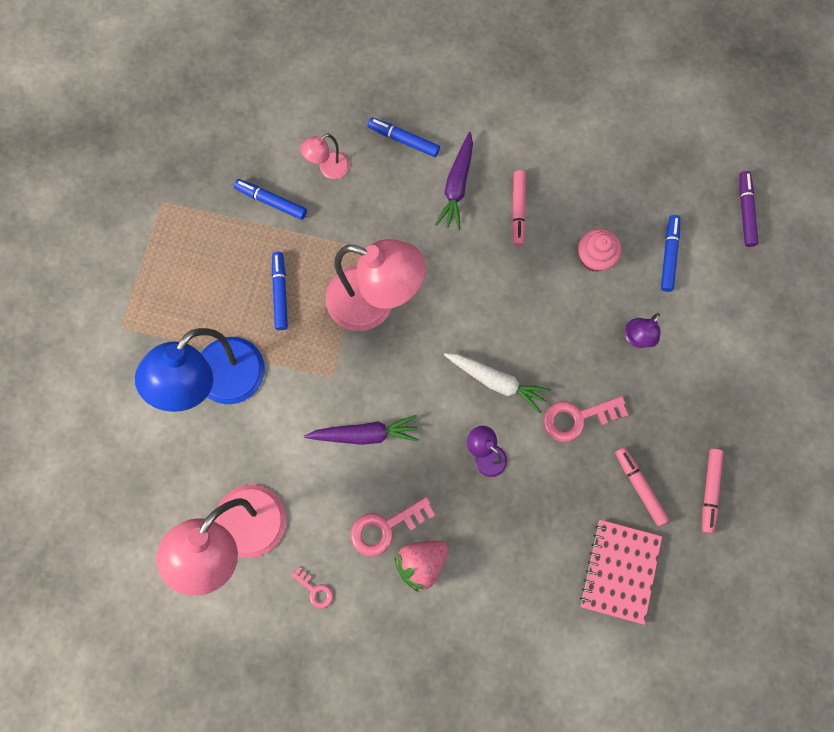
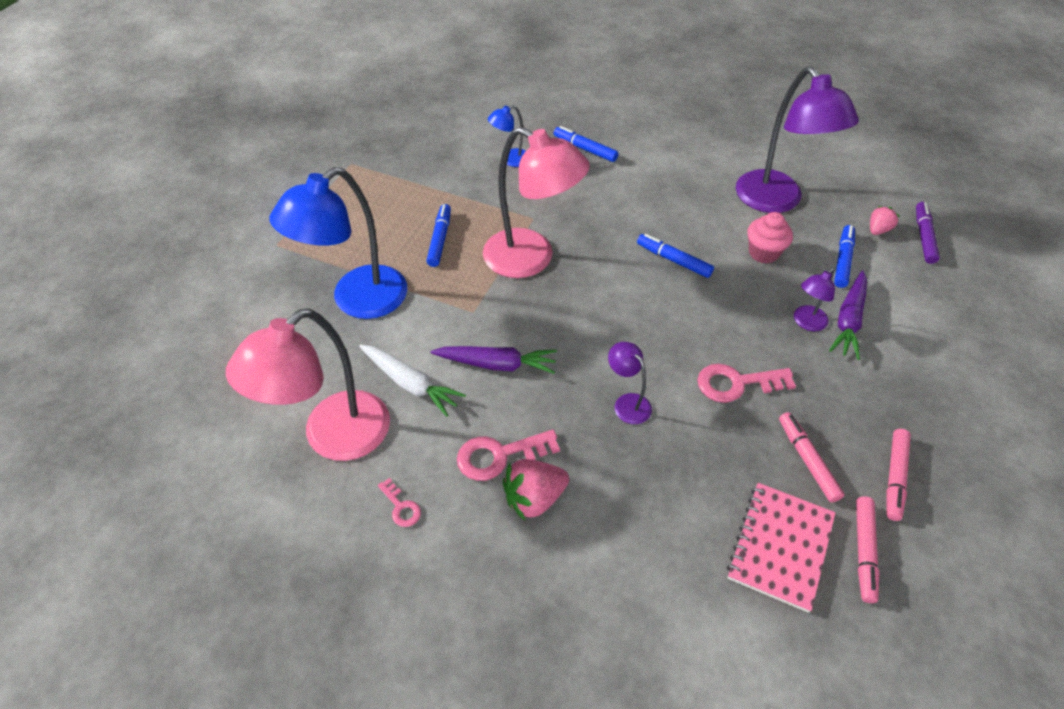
camera: 10 degrees right, 25 degrees down
(271, 201) = (451, 175): blue marker -> blue marker (673, 260)
(328, 169) = (510, 160): pink lamp -> blue lamp
(457, 186) = (630, 185): purple carrot -> purple carrot (848, 320)
(496, 381) = (649, 338): white carrot -> white carrot (410, 384)
(518, 210) = (688, 209): pink marker -> pink marker (864, 551)
(604, 185) = (776, 201): none -> purple lamp
(702, 209) = (878, 230): none -> pink strawberry

